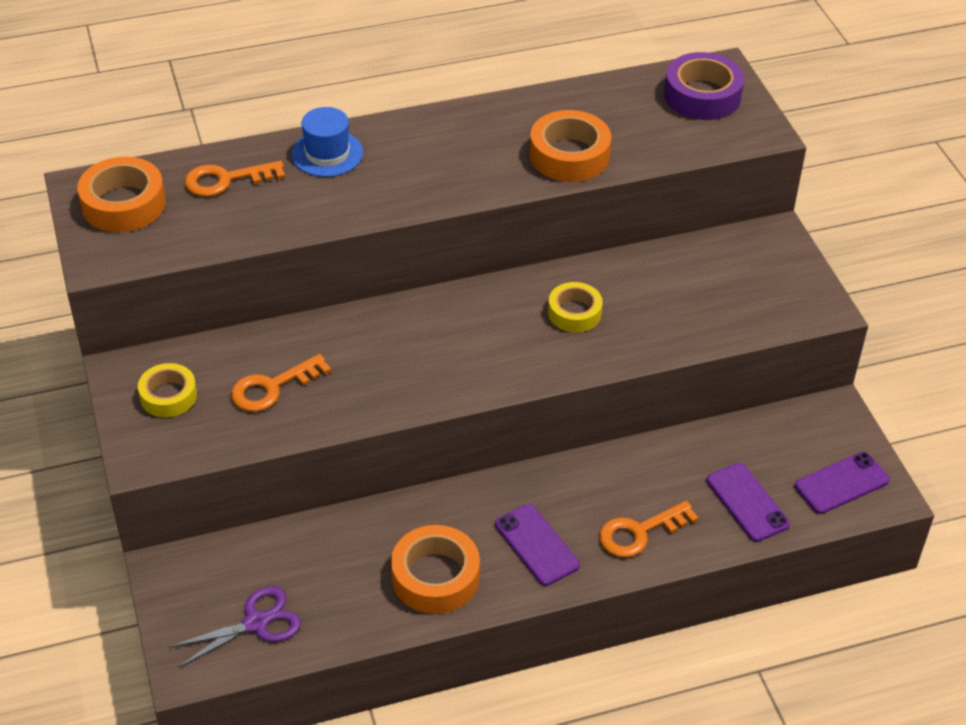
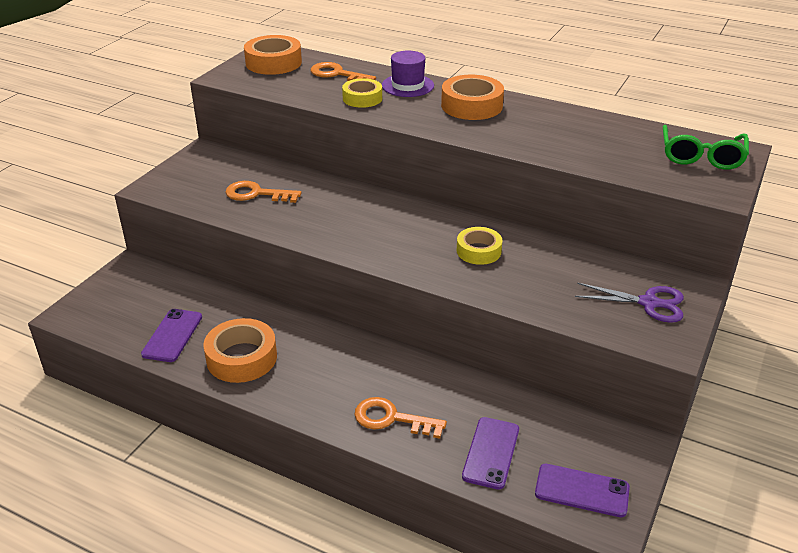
camera: 45 degrees right, 10 degrees down
(168, 396) = (205, 171): yellow tape -> yellow tape (362, 98)
(256, 623) = (128, 317): purple scissors -> purple scissors (649, 303)
(327, 153) = (407, 85): blue hat -> purple hat
(537, 545) = (320, 381): purple phone -> purple phone (172, 335)
(569, 155) = (553, 145): orange tape -> orange tape (471, 106)
(702, 95) = (701, 156): purple tape -> green glasses

